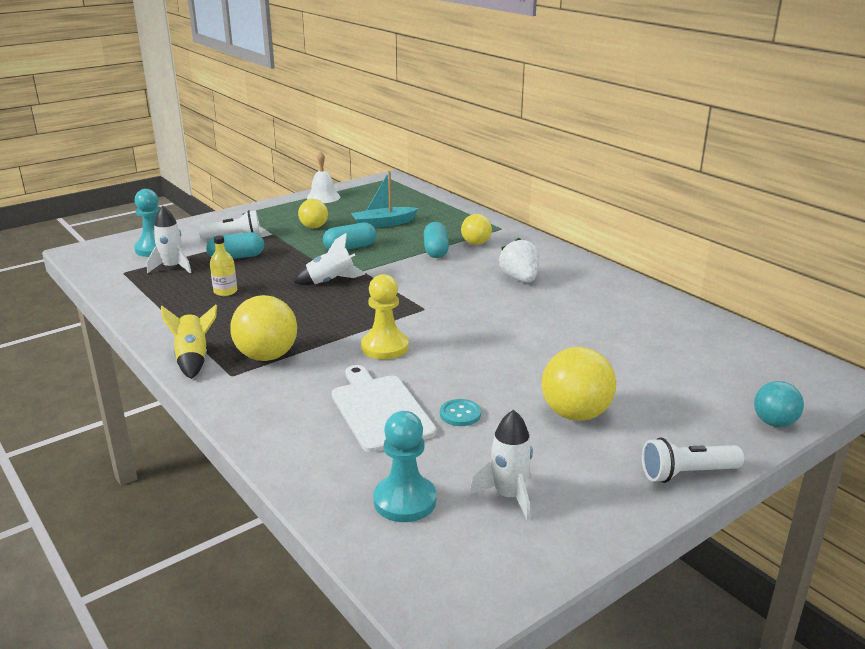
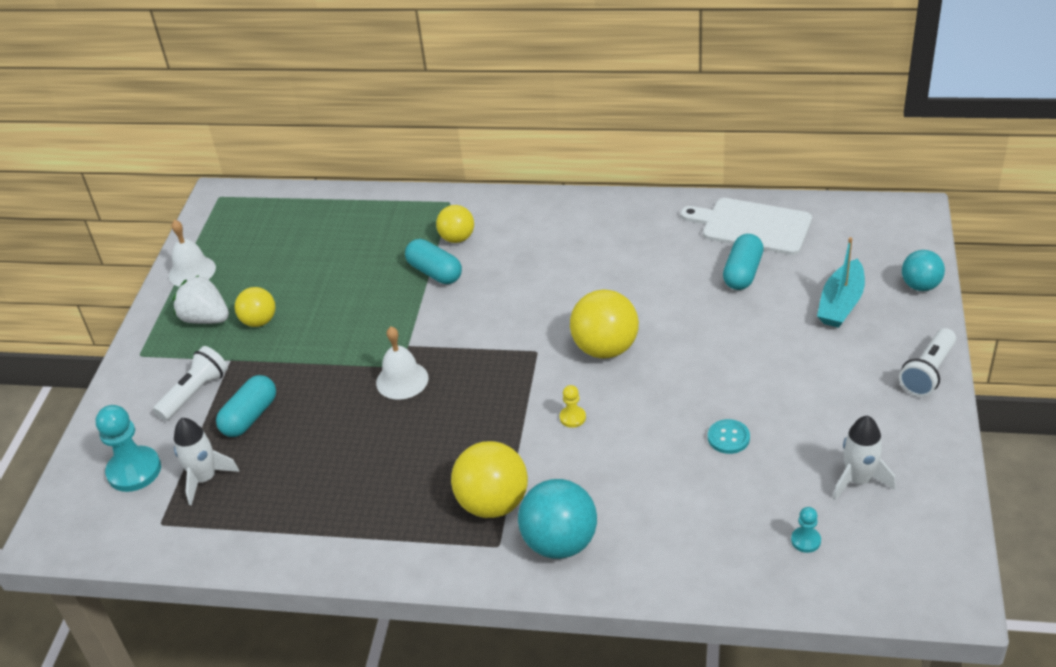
camera: 40 degrees left, 15 degrees up
(193, 359) = (435, 558): yellow rocket -> none
(225, 291) = (320, 465): yellow bottle -> none
(262, 396) = (560, 543): none -> turquoise ball
(330, 282) = (402, 380): white rocket -> white bell
(350, 247) = (346, 324): turquoise capsule -> turquoise capsule (742, 273)
(379, 410) = (669, 481): white cutting board -> white cutting board (752, 226)
(383, 224) = (325, 269): turquoise boat -> turquoise boat (841, 303)
(385, 347) = (572, 417): yellow pawn -> yellow pawn, size x0.49
(405, 501) = (806, 540): turquoise pawn -> turquoise pawn, size x0.49
(520, 279) = (562, 259): white strawberry -> white strawberry (206, 319)
(575, 414) = (800, 375): yellow ball -> yellow ball (605, 348)

